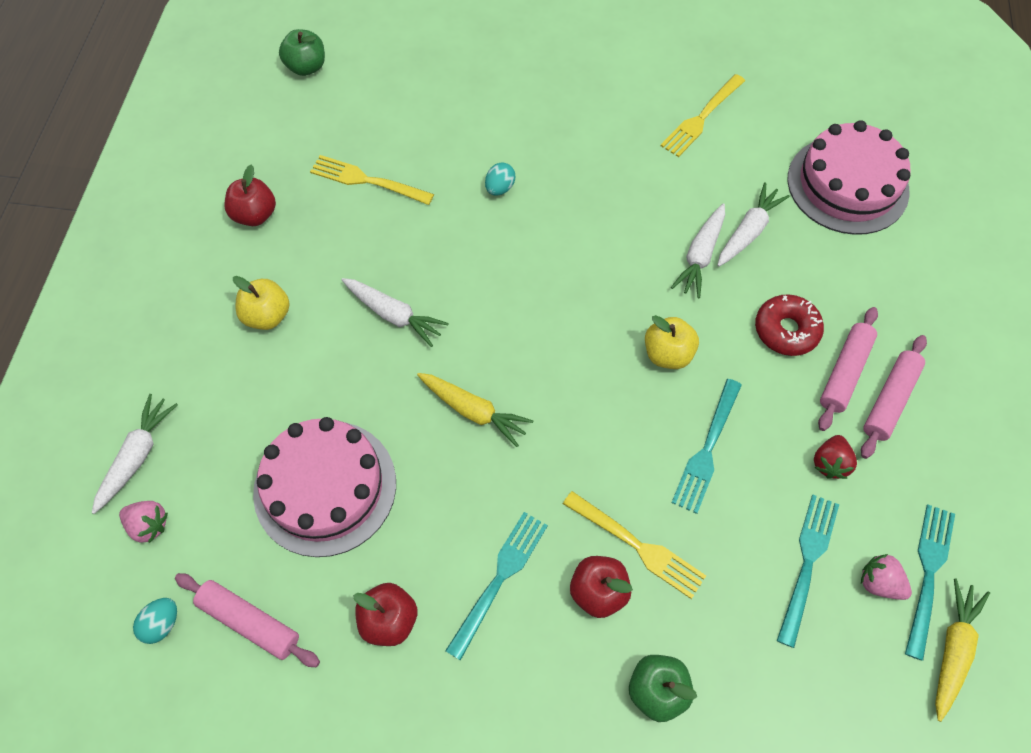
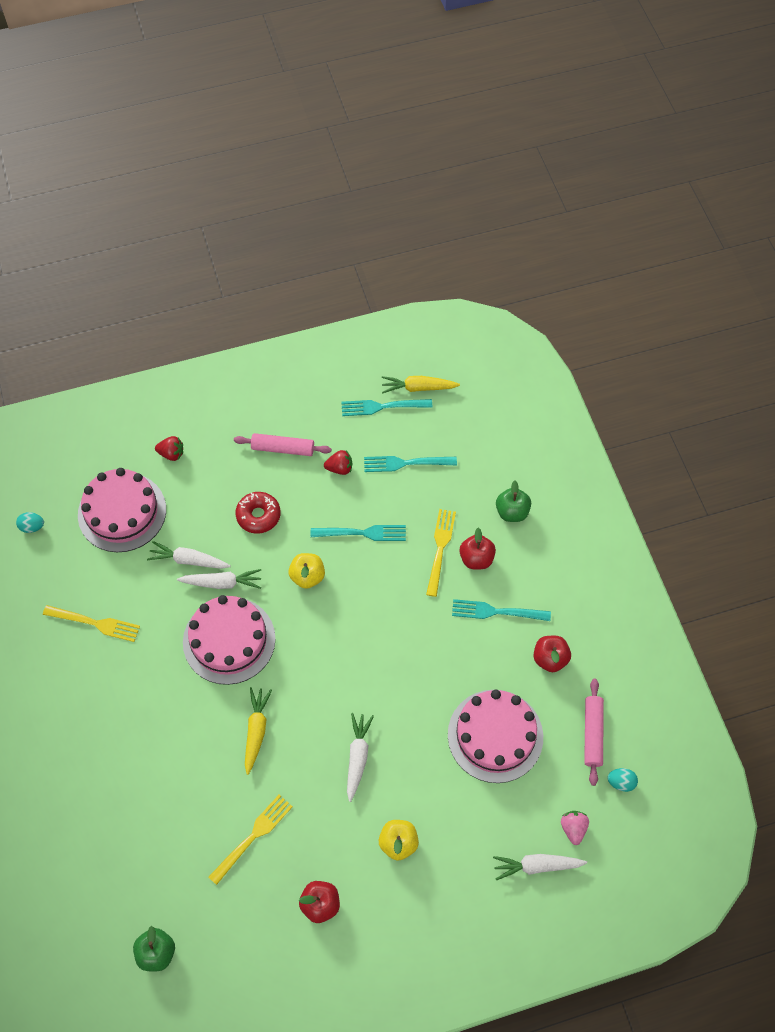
camera: 115 degrees left, 0 degrees up
(367, 180) = (253, 836): yellow fork -> yellow fork turned 135 degrees counterclockwise
(474, 411) = (402, 673): yellow carrot -> yellow carrot (256, 730)
(500, 188) = (219, 736): turquoise egg -> turquoise egg (32, 527)
(617, 237) = (229, 640): none -> pink cake
(844, 372) = (274, 476): pink rolling pin -> none
(879, 583) = (399, 427): pink strawberry -> none
(922, 263) = (171, 453): none -> red strawberry

